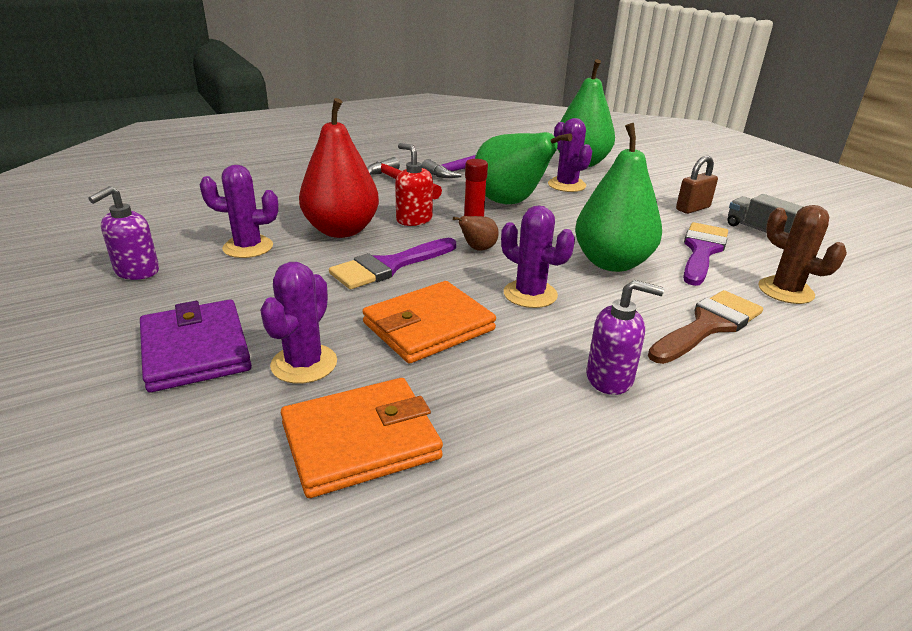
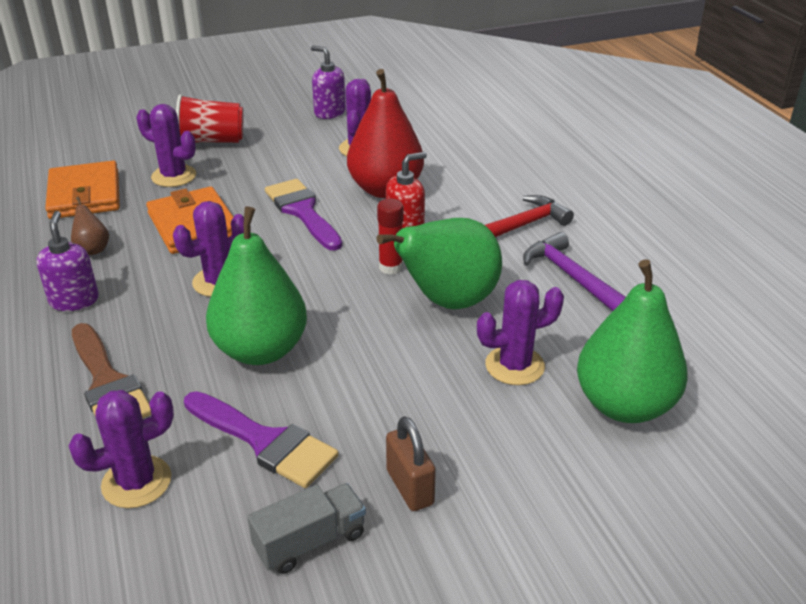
camera: 100 degrees right, 5 degrees up
(195, 350) = (211, 141): purple wallet -> red cup
(477, 249) = (323, 263): brown pear -> brown pear (93, 249)
(610, 378) = (74, 300): purple soap dispenser -> purple soap dispenser turned 150 degrees clockwise
(785, 291) = (136, 482): brown cactus -> purple cactus

